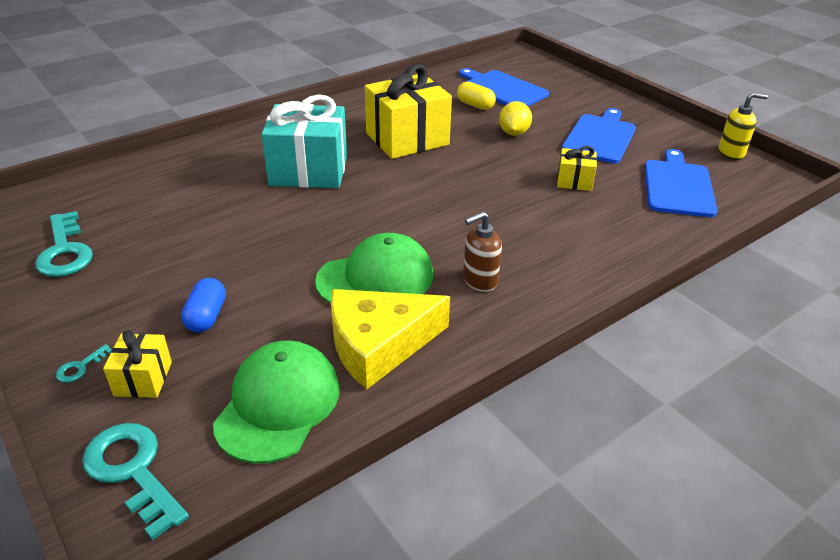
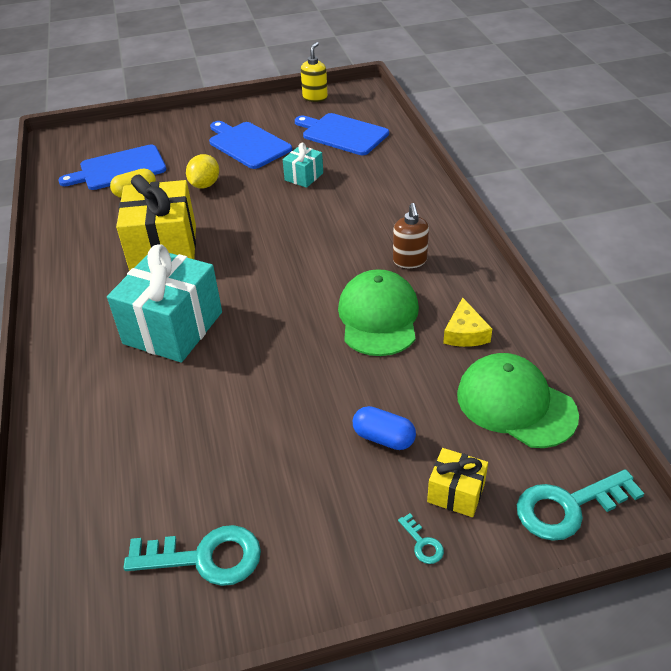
camera: 65 degrees left, 5 degrees up
(378, 345) = (465, 333): yellow cheese -> yellow cheese, size x0.53
(513, 133) = (205, 185): yellow lemon -> yellow lemon turned 75 degrees clockwise
(574, 181) = (304, 177): yellow gift -> turquoise gift

